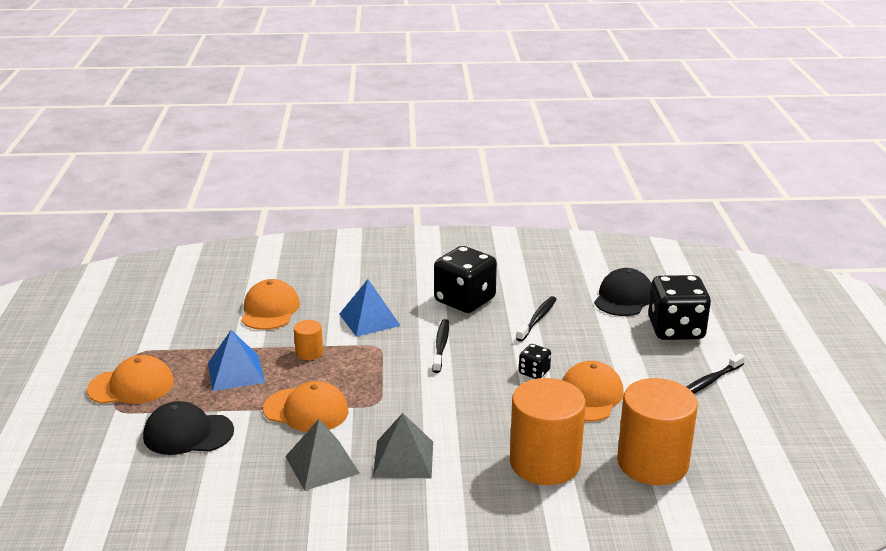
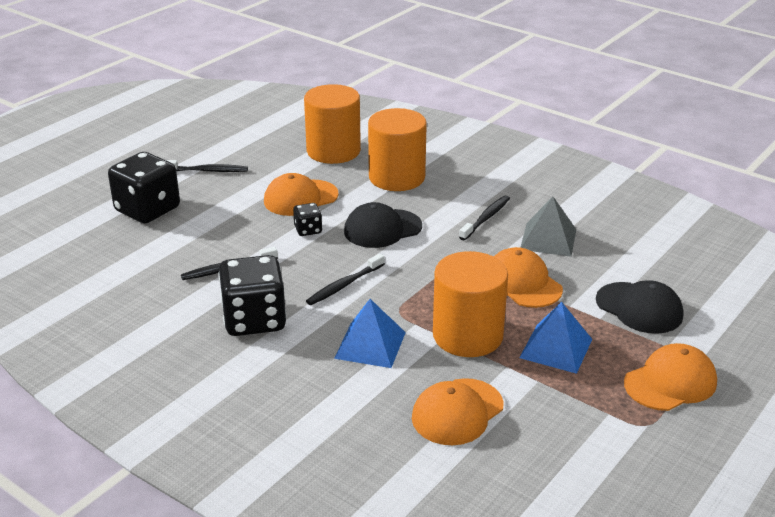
camera: 140 degrees left, 5 degrees up
(131, 386) = (670, 382): orange cap -> orange cap turned 120 degrees clockwise
(309, 353) = (467, 336): orange cylinder -> orange cylinder, size x2.21
(403, 459) = (486, 218): grey pyramid -> black toothbrush
(623, 297) = (124, 252): black cap -> black cap (382, 229)

